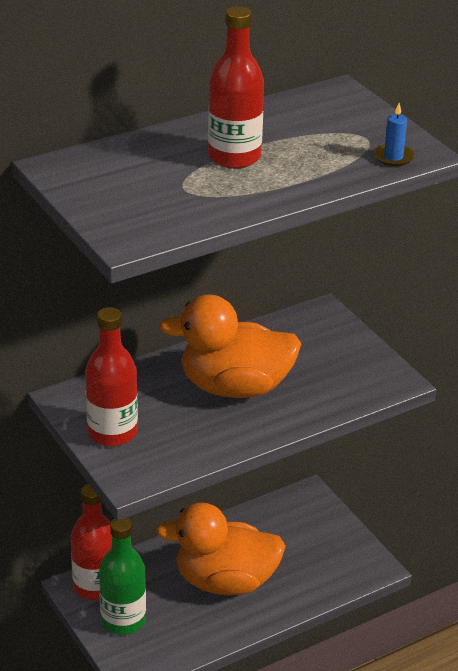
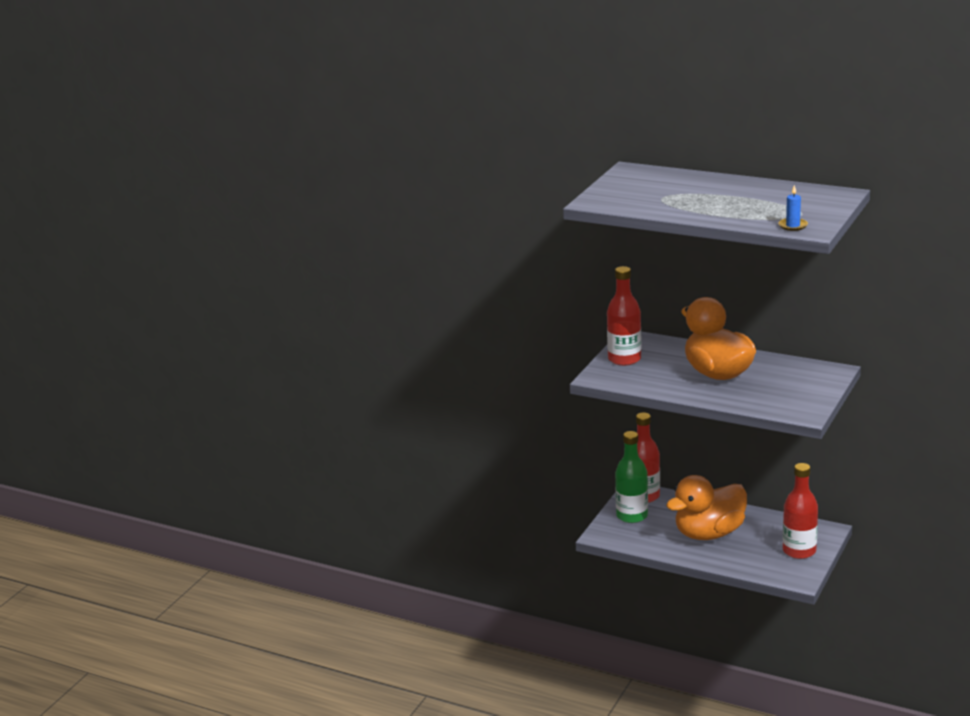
camera: 60 degrees right, 10 degrees down
(225, 581) = (709, 534): orange duck -> orange duck turned 90 degrees counterclockwise
(234, 157) = (715, 196): red bottle -> red bottle (799, 551)

